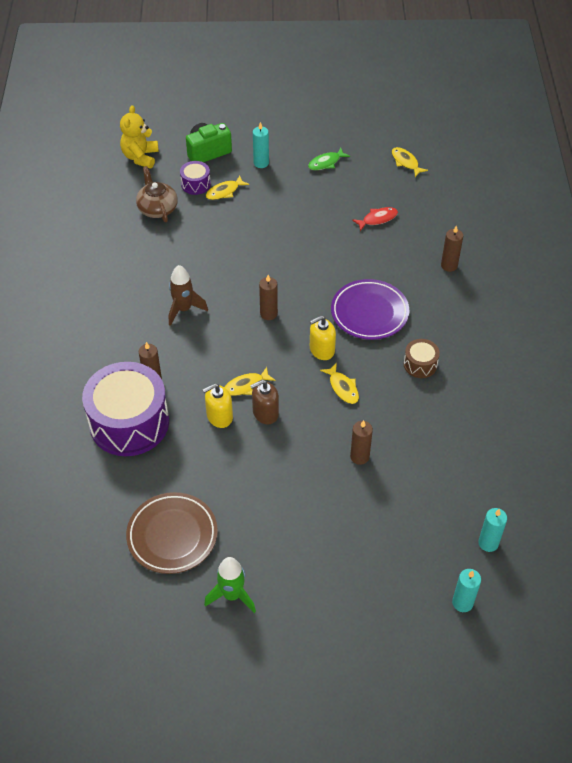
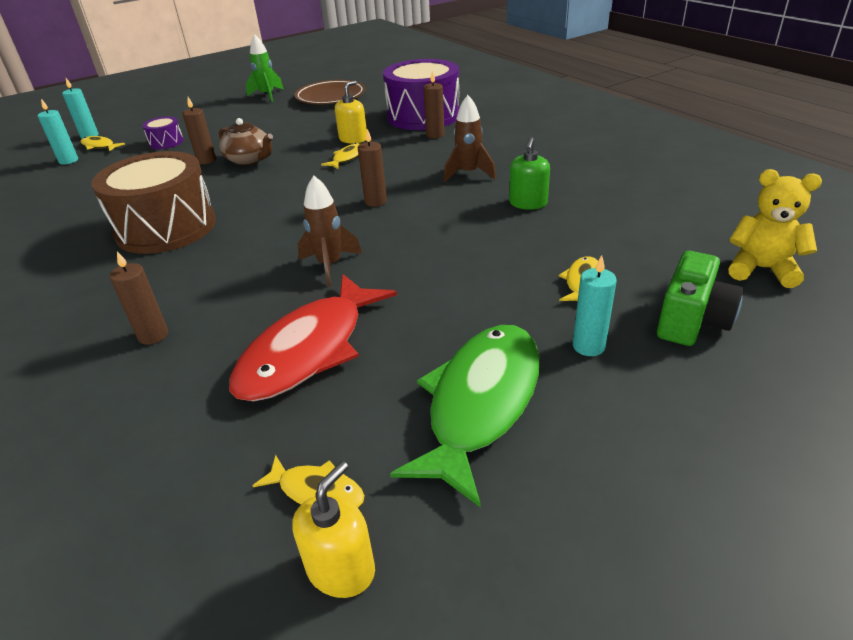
camera: 150 degrees right, 15 degrees down
(140, 157) = (761, 269): yellow teddy bear -> yellow teddy bear turned 45 degrees counterclockwise
(157, 208) = (632, 229): brown teapot -> brown teapot (249, 159)
(182, 258) = (528, 203): none -> green soap dispenser
(196, 184) = (633, 273): purple drum -> purple drum (166, 142)
(265, 413) = (314, 152): brown soap dispenser -> none
(321, 350) = (291, 199): yellow soap dispenser -> yellow soap dispenser (341, 569)
(326, 163) = (480, 403): green fish -> green fish, size x2.26
(335, 268) = (330, 265): none -> brown rocket
(342, 387) = (249, 186): yellow fish -> yellow fish (99, 146)
(369, 313) = (253, 244): purple plate -> none
(377, 219) = (309, 350): red fish -> red fish, size x2.26
(420, 364) = (166, 227): brown drum -> brown drum, size x2.27

